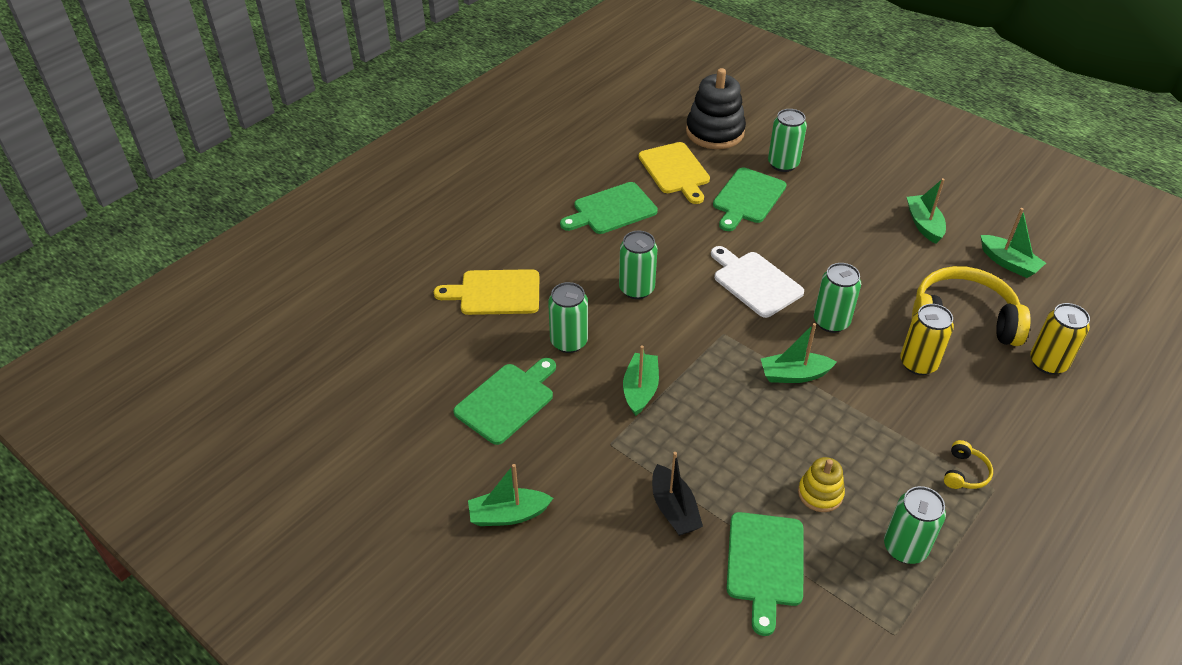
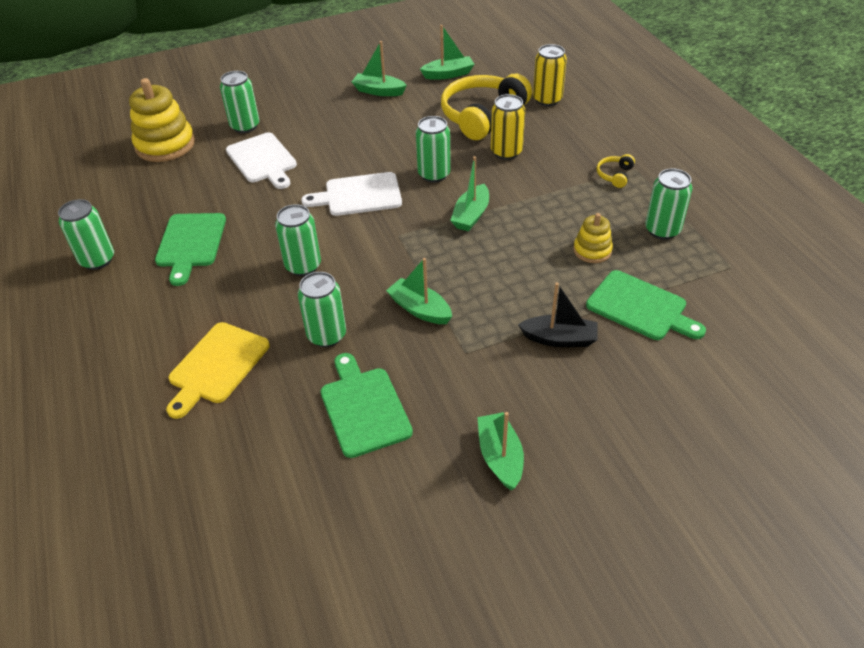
camera: 60 degrees left, 0 degrees up
(508, 515) = (500, 457): green boat -> green boat turned 150 degrees clockwise
(556, 170) = (97, 260): none -> green can
(675, 171) = (185, 186): yellow cutting board -> none
(715, 132) = (165, 145): black stacking toy -> yellow stacking toy
(747, 198) = (262, 160): green cutting board -> white cutting board
(964, 473) = (615, 175): yellow headphones -> yellow headphones turned 120 degrees counterclockwise

